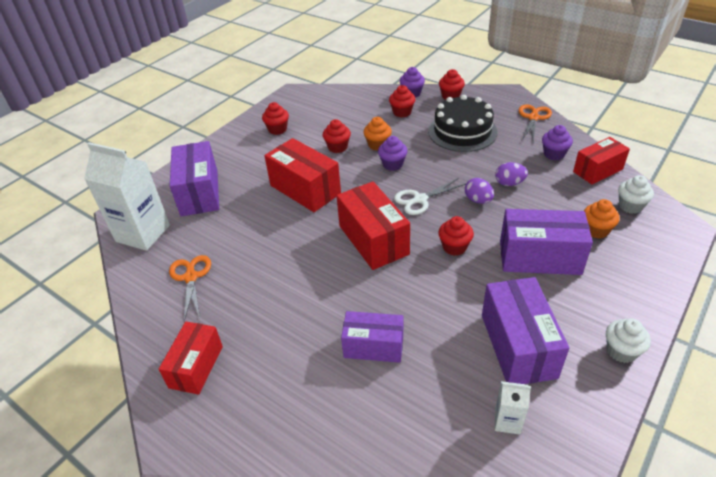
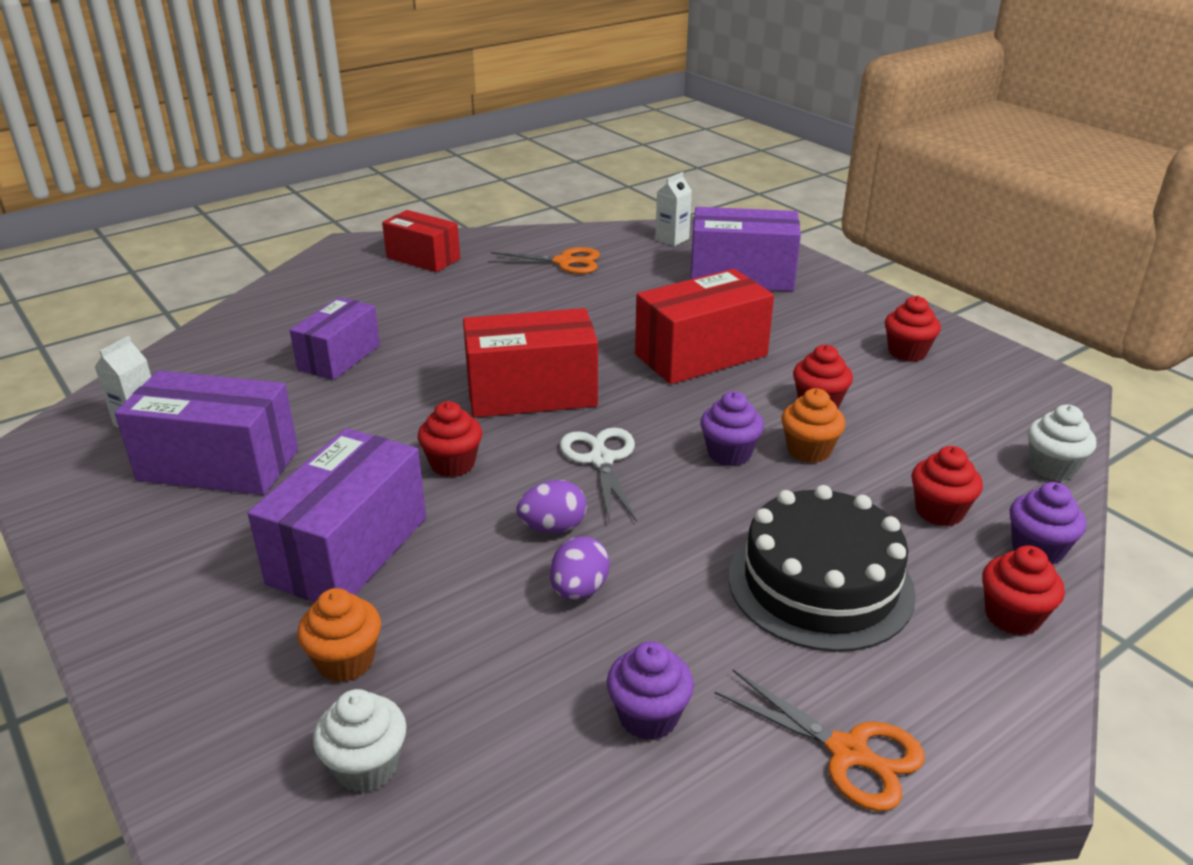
camera: 105 degrees right, 10 degrees down
(143, 233) = (672, 239): white carton -> white carton, size x0.46
(597, 170) = (533, 775): red box -> none
(621, 351) = (99, 559): white cupcake -> white cupcake (1052, 468)

